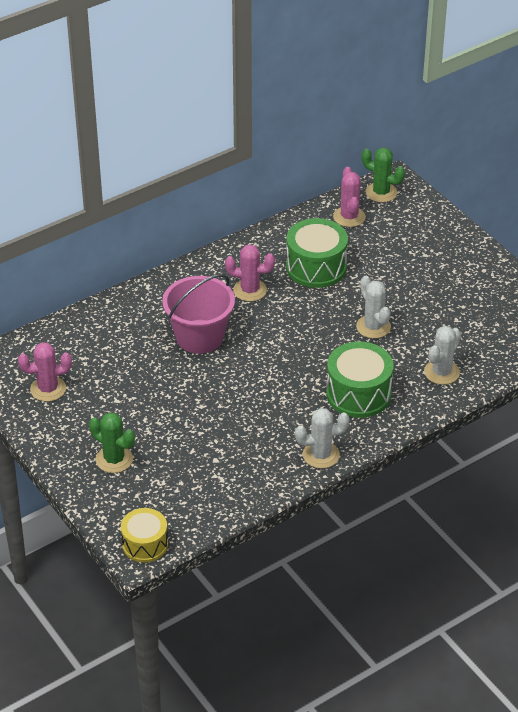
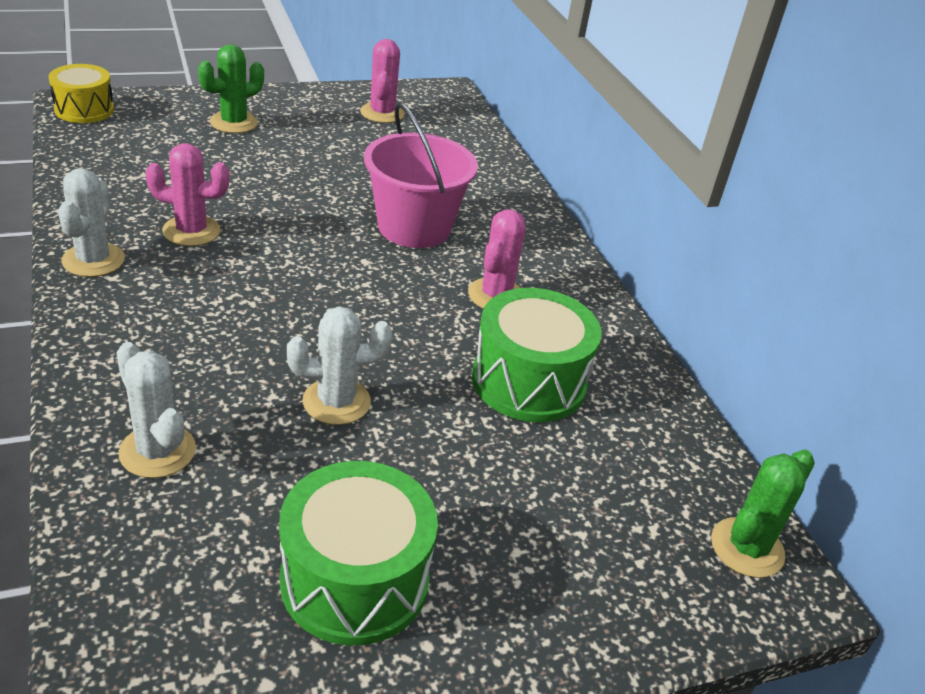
camera: 100 degrees right, 5 degrees down
(349, 217) = (668, 470): pink cactus -> pink cactus (191, 231)
(358, 394) = (186, 333): green drum -> green drum (354, 580)

